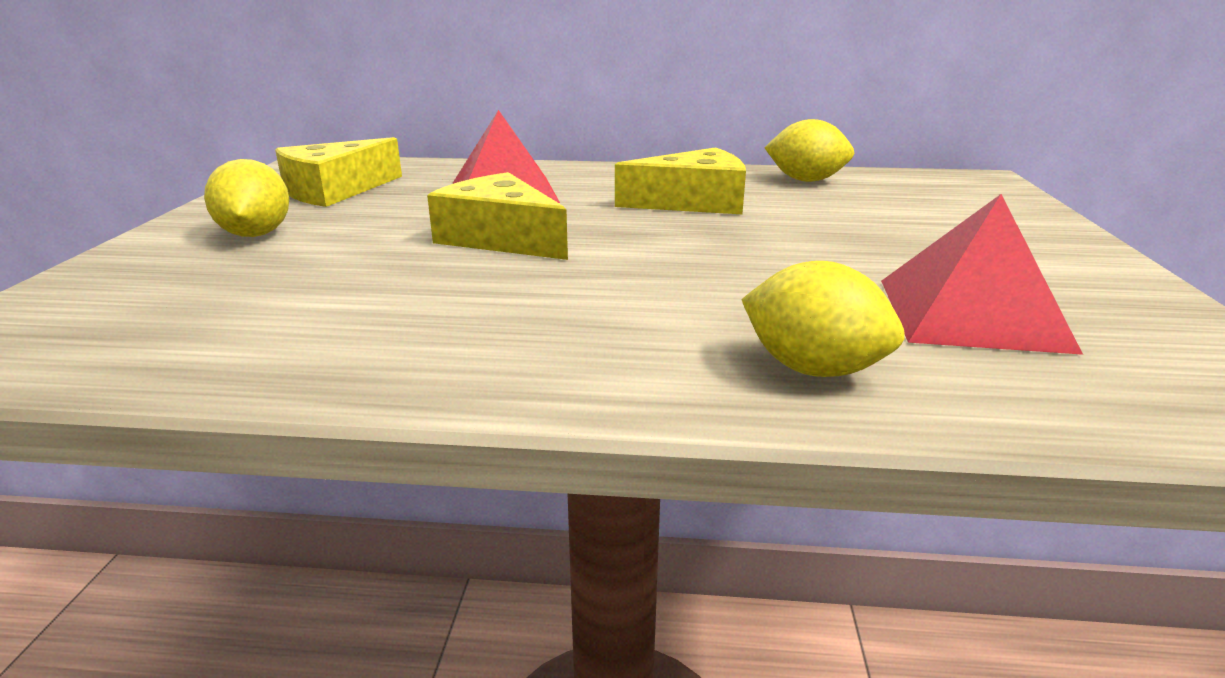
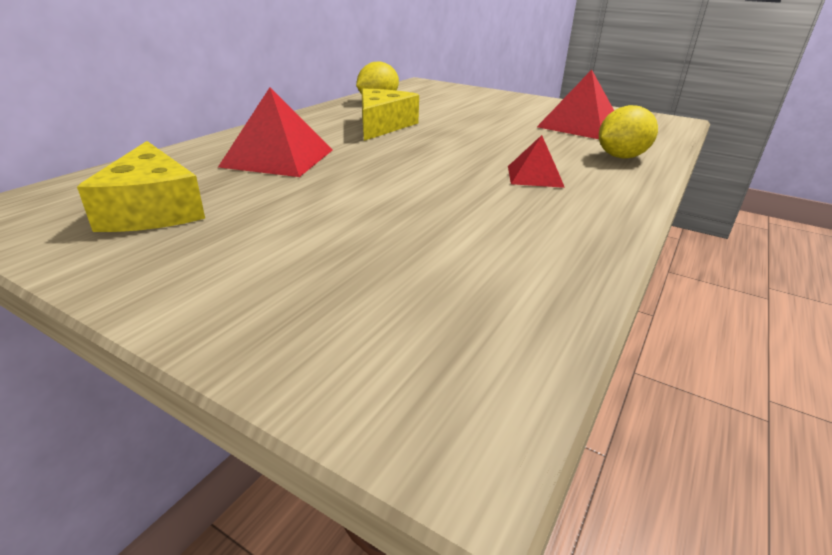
camera: 65 degrees left, 5 degrees up
(256, 234) = (250, 255): yellow lemon -> none
(500, 238) = (388, 175): yellow cheese -> none
(595, 310) = (535, 176): none -> red pyramid

